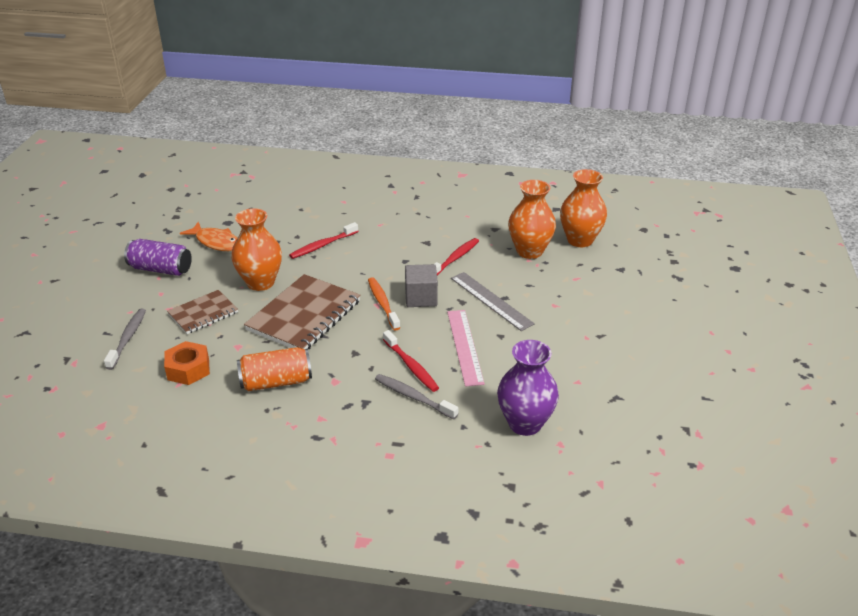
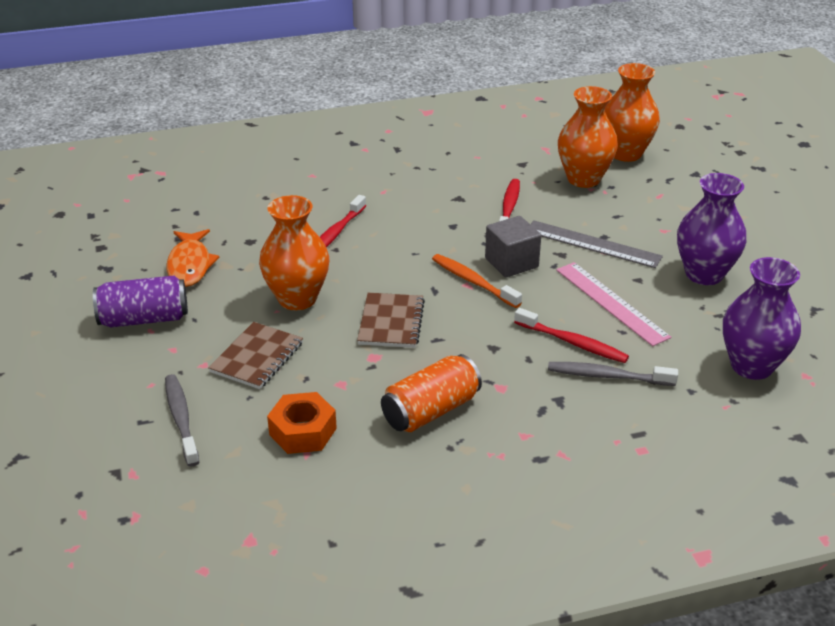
camera: 25 degrees left, 0 degrees up
(216, 242) = (190, 265): orange fish -> orange fish turned 75 degrees clockwise
(304, 315) = (391, 322): brown notebook -> brown notebook, size x0.59
(554, 346) = (704, 274): none -> purple vase

